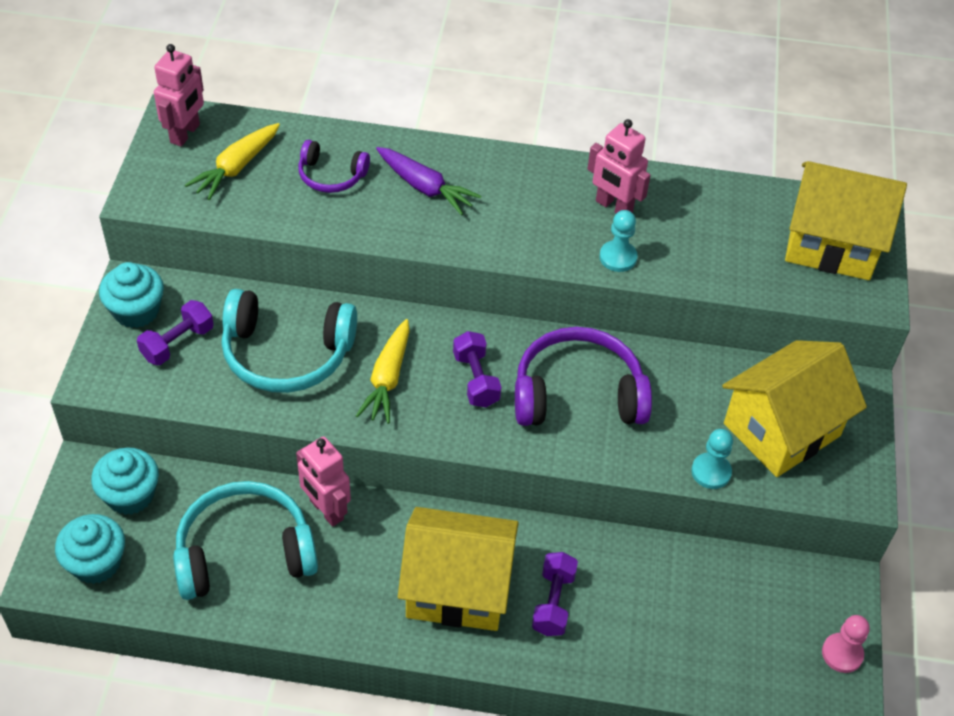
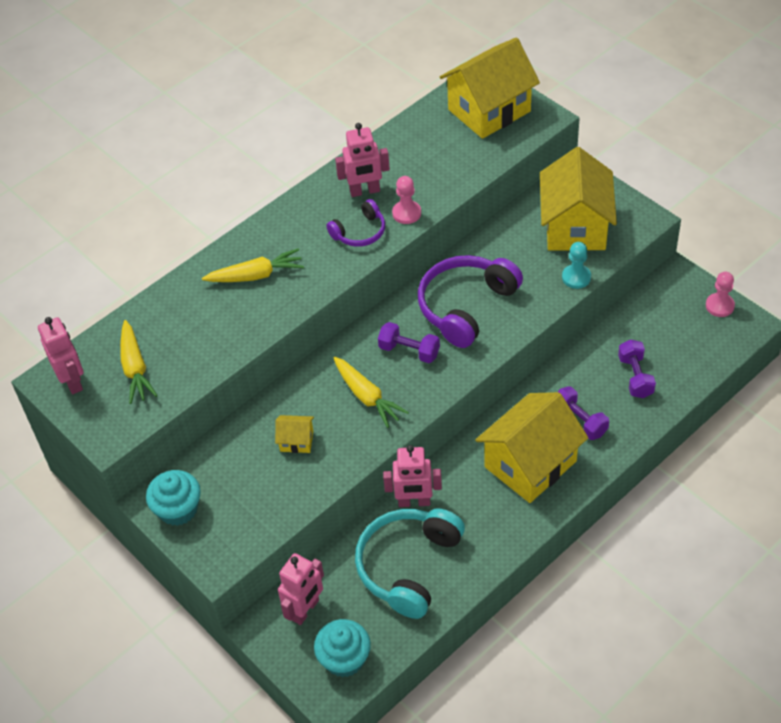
camera: 45 degrees left, 0 degrees up
(130, 495) = (305, 610): turquoise cupcake -> pink robot
(177, 343) = (230, 499): purple dumbbell -> purple dumbbell (635, 377)
(286, 354) = (296, 441): turquoise headphones -> yellow house
(331, 176) = (196, 319): purple headphones -> purple headphones (360, 232)
(425, 188) = (256, 275): purple carrot -> yellow carrot
(618, 257) = (406, 213): turquoise pawn -> pink pawn

